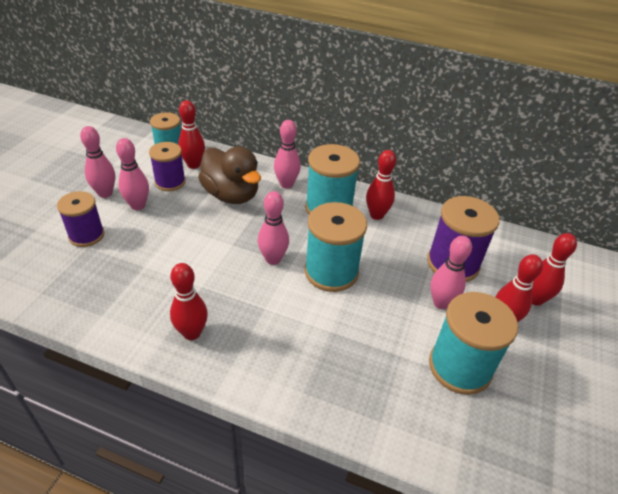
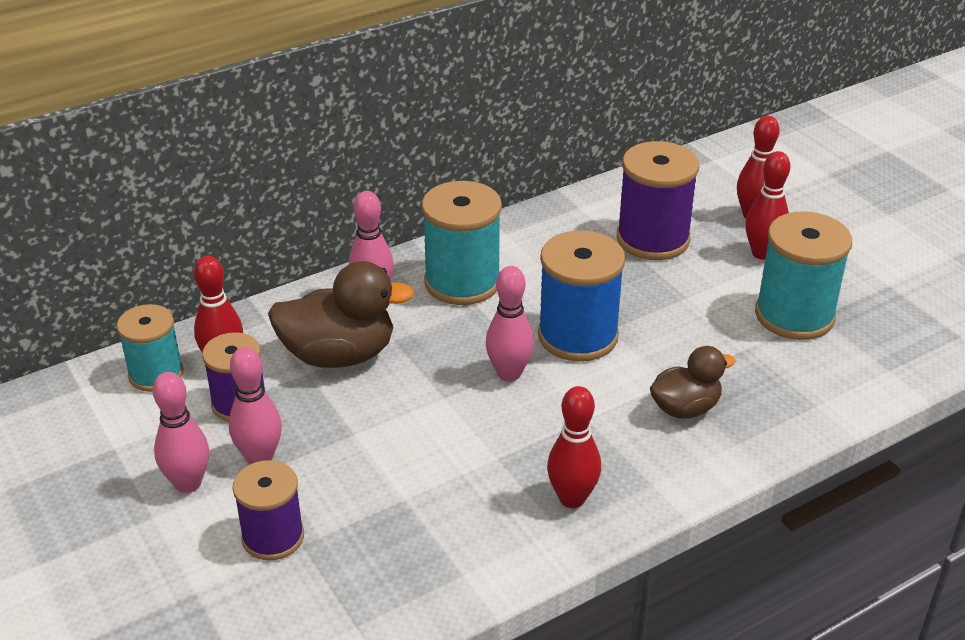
camera: 50 degrees left, 5 degrees down
(313, 350) = (685, 408): none -> brown duck
(331, 272) = (578, 336): turquoise spool -> blue spool
(376, 215) = (516, 251): red bowling pin -> none
(441, 303) = (701, 280): pink bowling pin -> none

